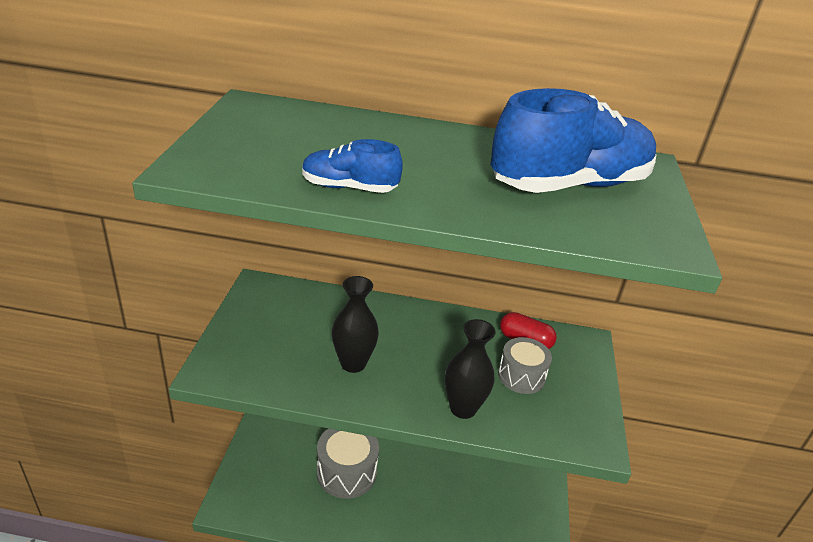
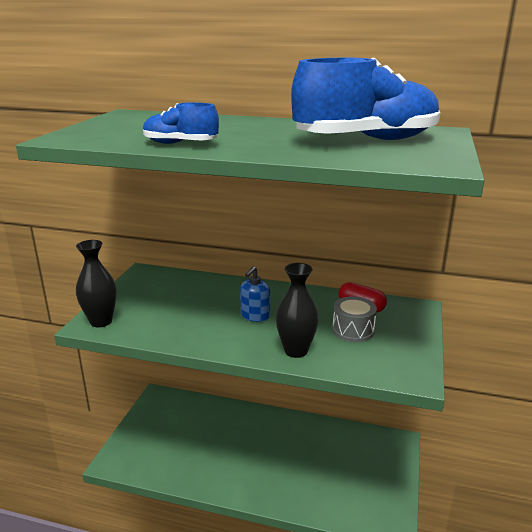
camera: 10 degrees right, 10 degrees down
(346, 472) = (219, 440): grey drum -> none
(353, 363) = (208, 320): black vase -> black vase (101, 321)
(407, 355) = (255, 316): none -> blue soap dispenser

